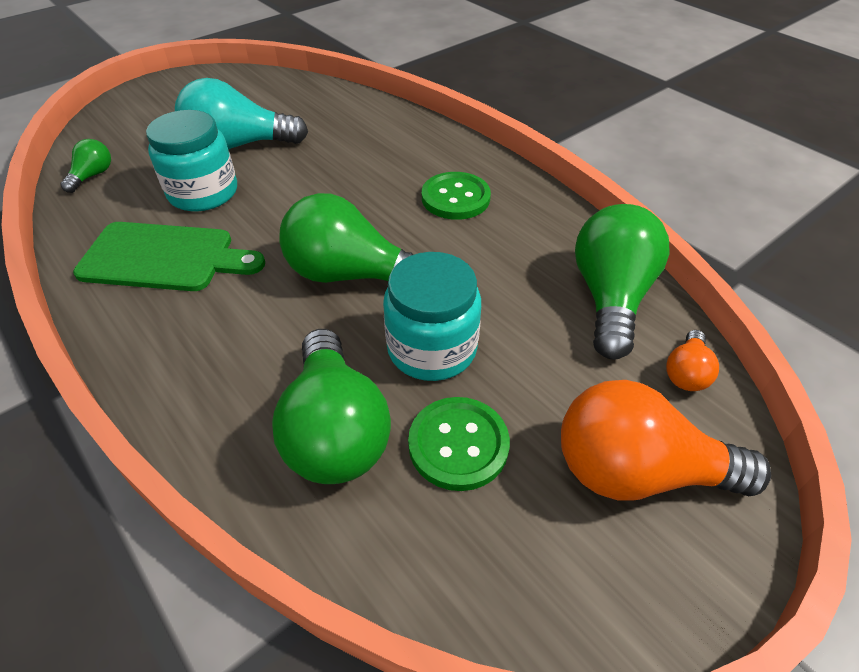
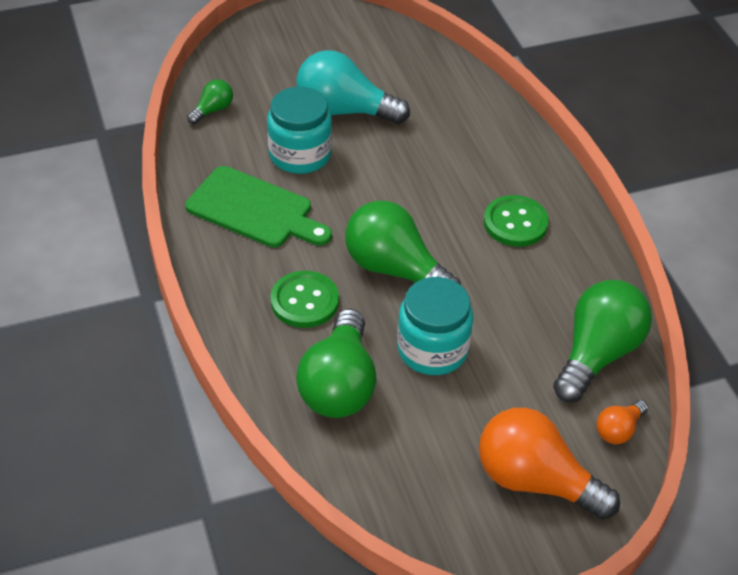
camera: 20 degrees right, 0 degrees up
(458, 444) = (419, 422): green button -> green button (304, 301)

